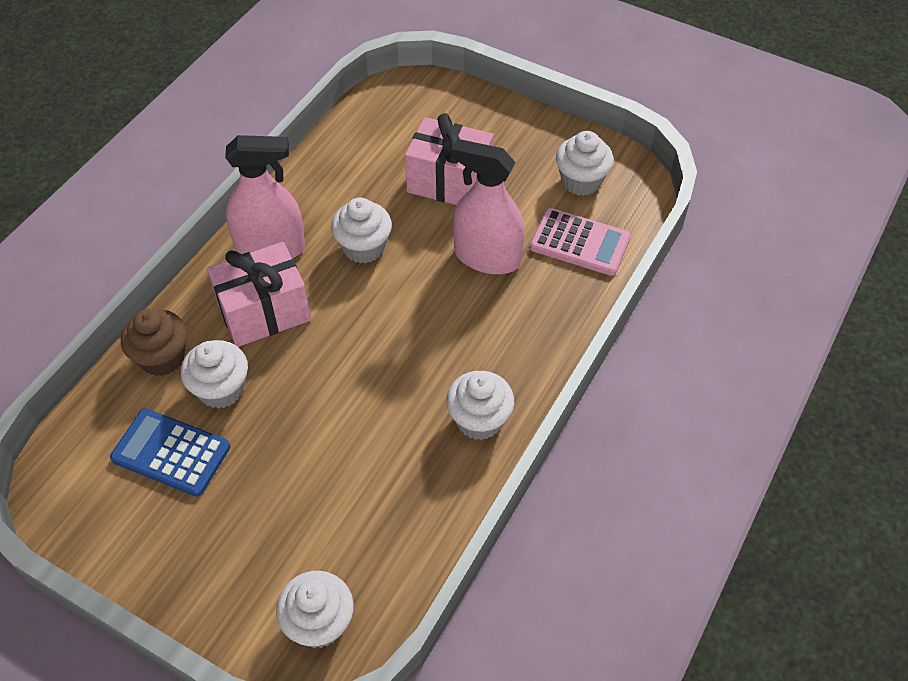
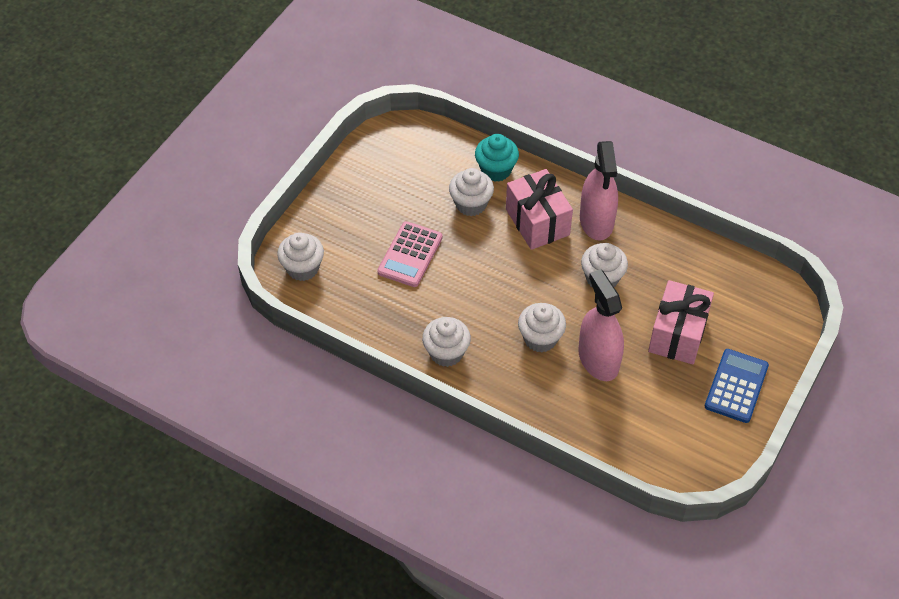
camera: 90 degrees right, 0 degrees up
(162, 358) = (496, 170): brown cupcake -> turquoise cupcake
(171, 453) = (422, 183): blue calculator -> blue calculator (736, 386)
(487, 257) = (598, 360): pink spray bottle -> pink spray bottle turned 45 degrees counterclockwise
(580, 242) = (618, 426): pink calculator -> pink calculator (410, 255)
(581, 181) = (689, 431): white cupcake -> white cupcake (540, 338)

